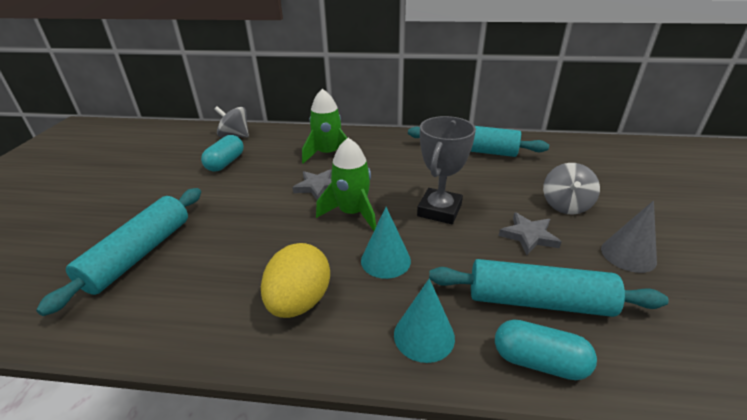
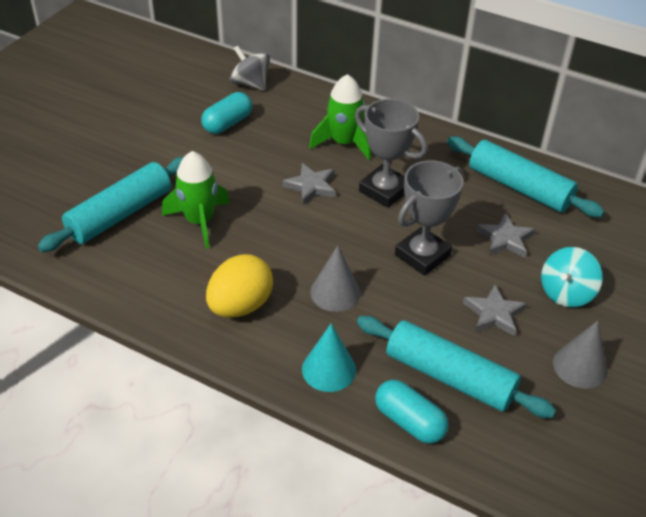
camera: 20 degrees right, 10 degrees up
(352, 213) = (331, 230): green rocket -> green rocket (200, 221)
(378, 175) = (384, 190): none -> grey trophy
(385, 260) = (335, 292): turquoise cone -> grey cone
(491, 183) = (505, 239): none -> grey star
(565, 205) = (566, 293): grey spinning top -> turquoise spinning top

